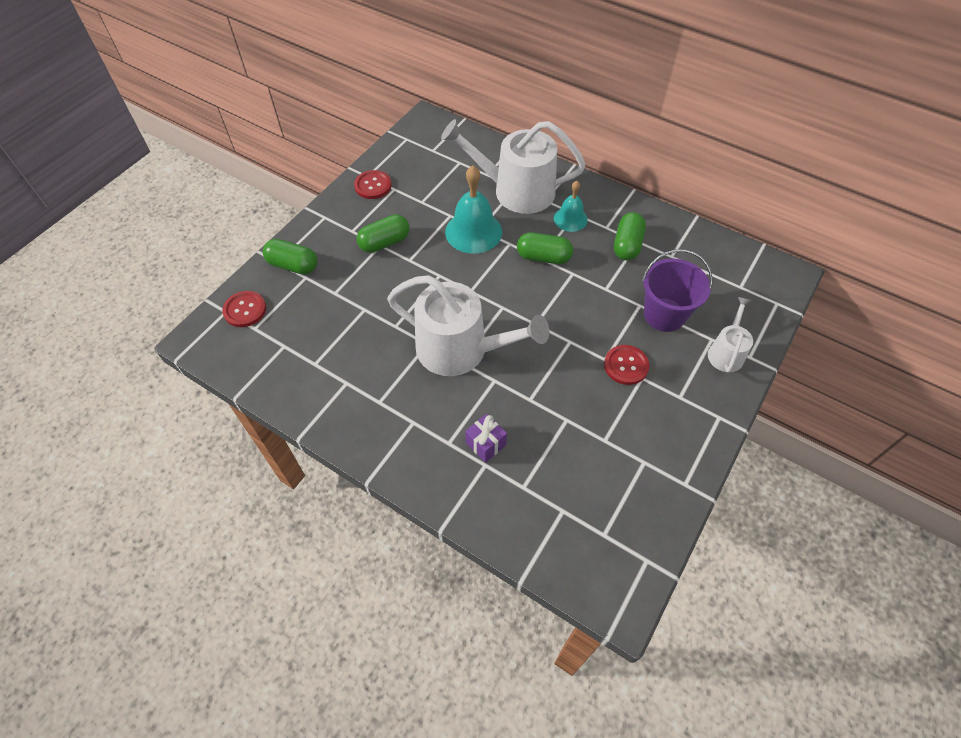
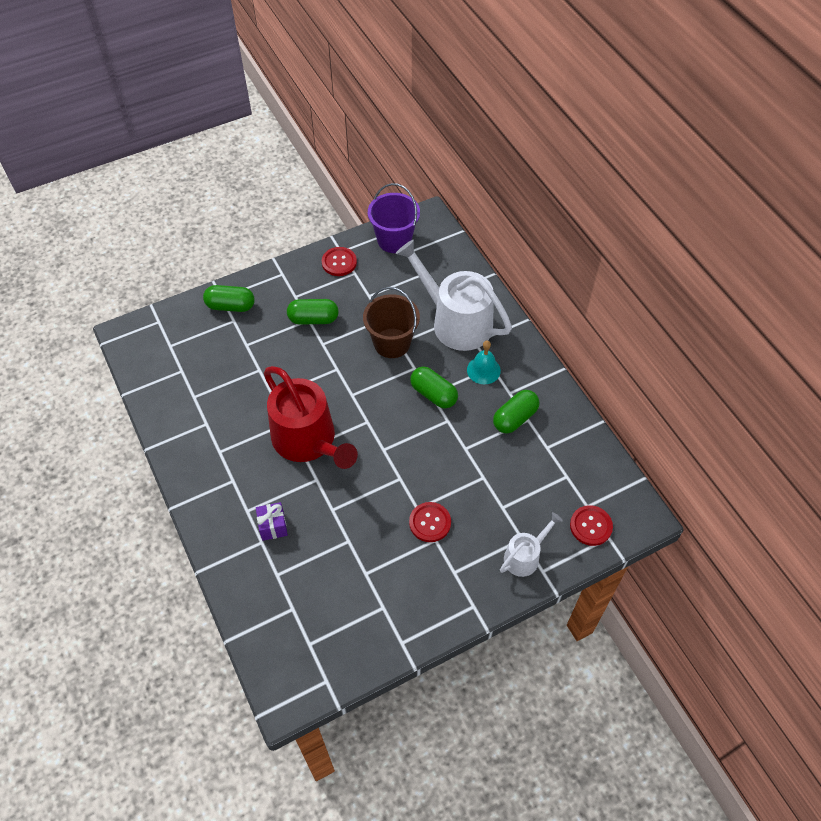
camera: 30 degrees right, 0 degrees up
(245, 310) = (172, 327): red button -> red button (591, 526)
(293, 265) = (231, 306): green capsule -> green capsule turned 45 degrees counterclockwise
(460, 349) = (308, 440): white watering can -> red watering can
(473, 231) = (392, 343): turquoise bell -> brown bucket
(664, 315) = (497, 496): purple bucket -> purple bucket (394, 240)

